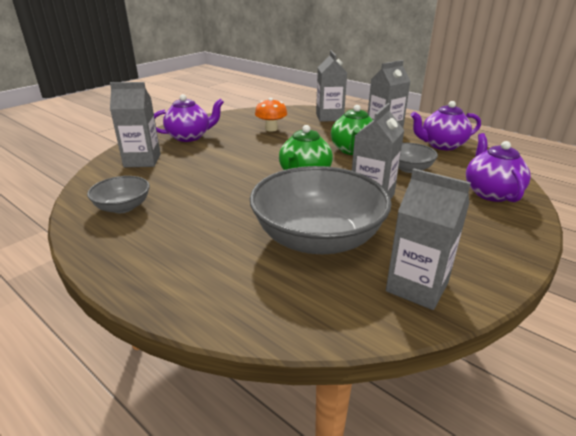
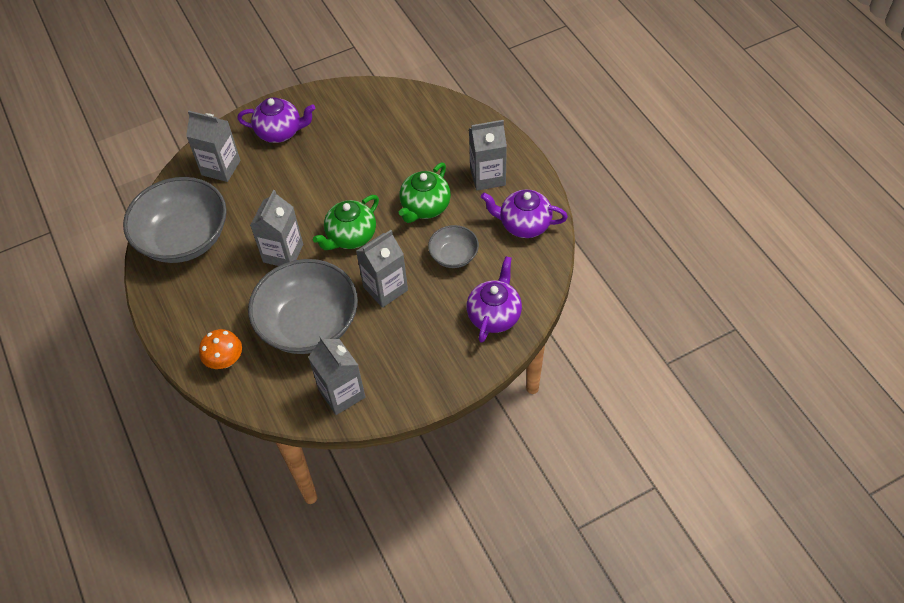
camera: 25 degrees right, 25 degrees up
(123, 207) = (184, 238): grey bowl -> grey bowl, size x2.05
(271, 129) = (370, 138): orange mushroom -> orange mushroom (225, 360)
(329, 117) = (450, 127): grey carton -> grey carton (283, 253)

